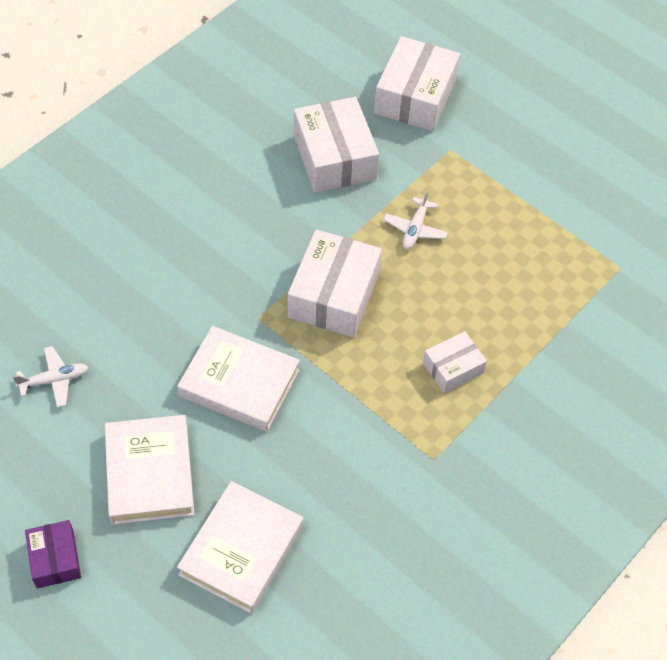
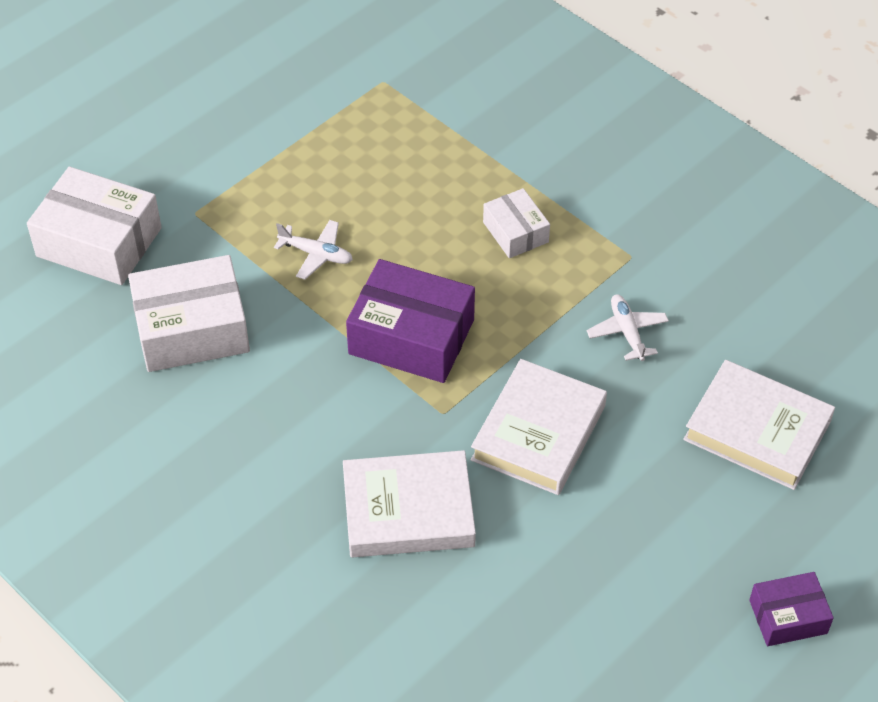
camera: 85 degrees left, 5 degrees down
(54, 380) = (538, 635): white plane -> white plane (627, 332)
(150, 473) = (667, 522): white book -> white book (408, 510)
(334, 295) = (411, 337): white box -> purple box

